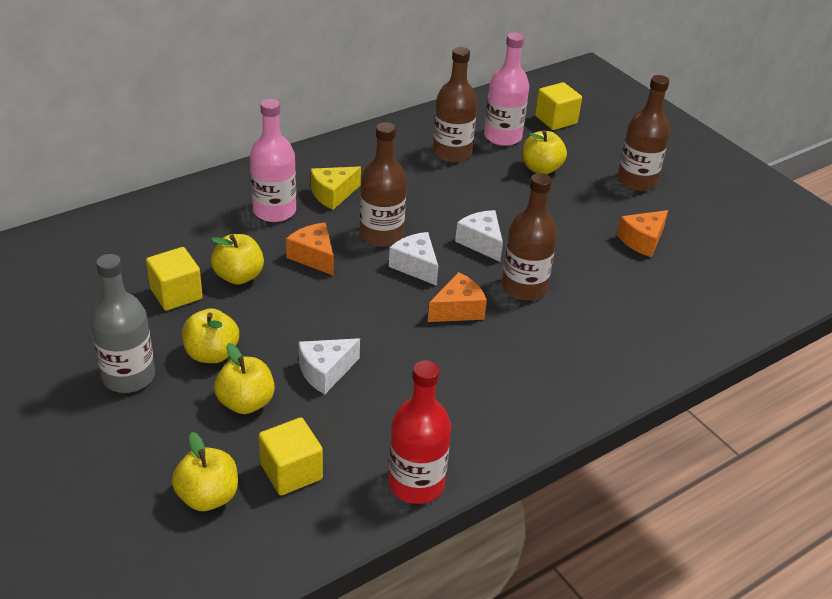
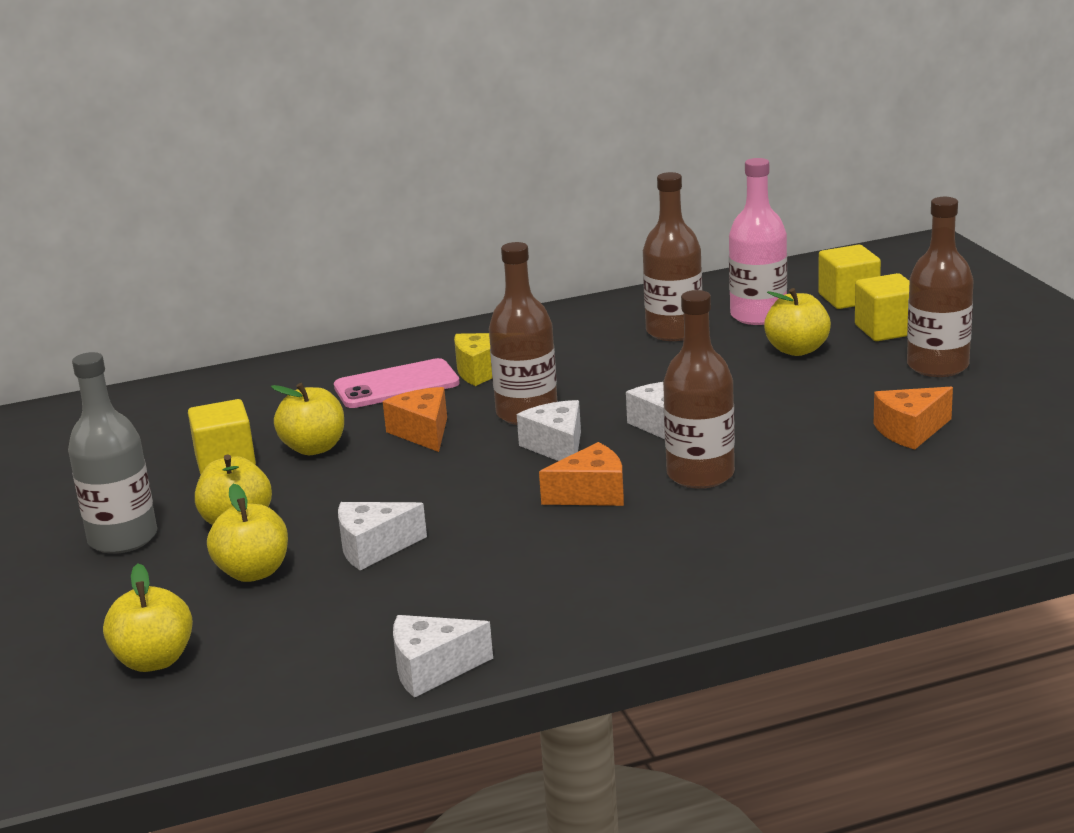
camera: 20 degrees right, 15 degrees down
(274, 211) = (396, 385): pink bottle -> pink phone
(291, 472) = (273, 644): yellow cube -> yellow cube (886, 330)
(416, 484) = (432, 669): red bottle -> white cheese

